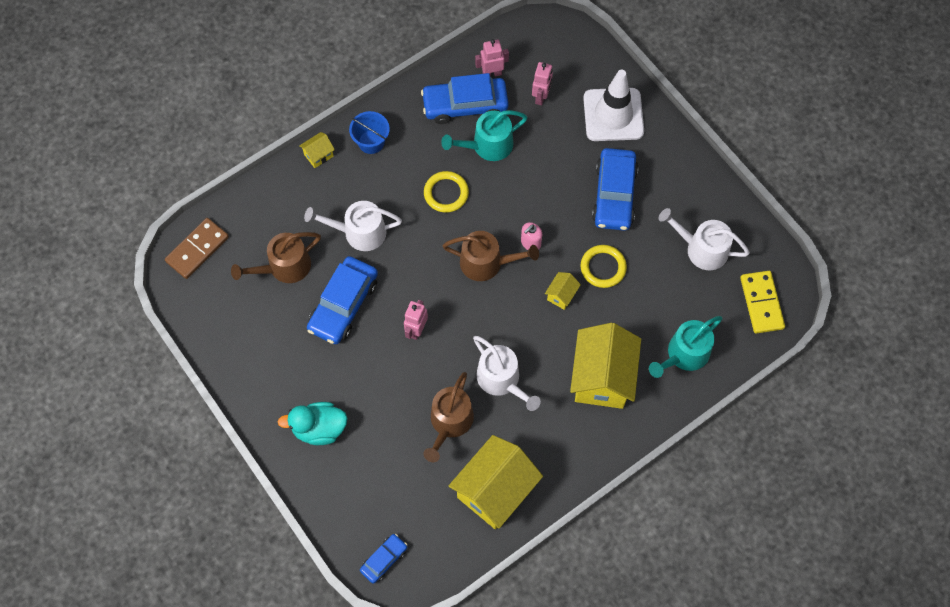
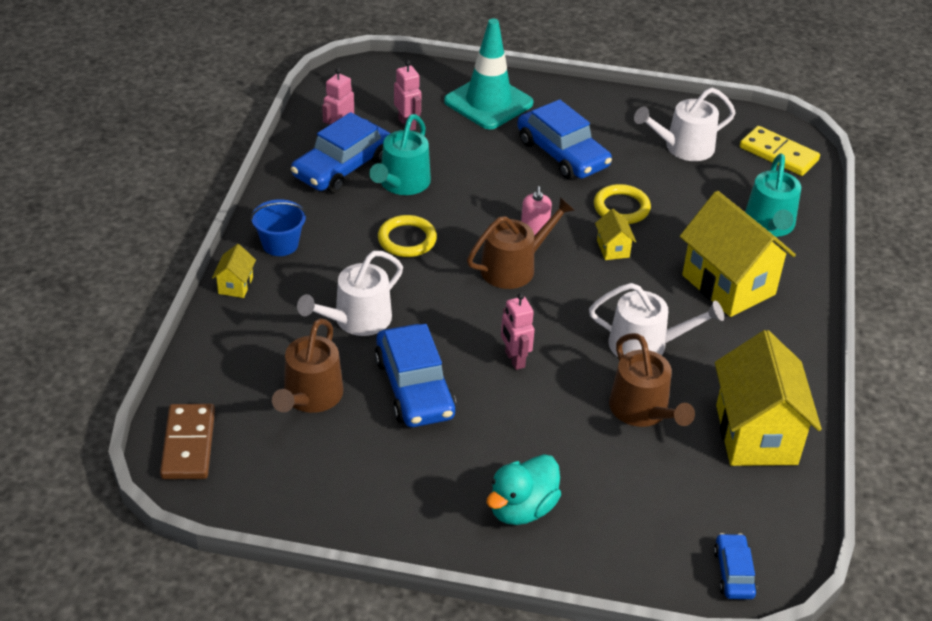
camera: 45 degrees left, 25 degrees down
(613, 115) = (488, 102): white traffic cone -> turquoise traffic cone

